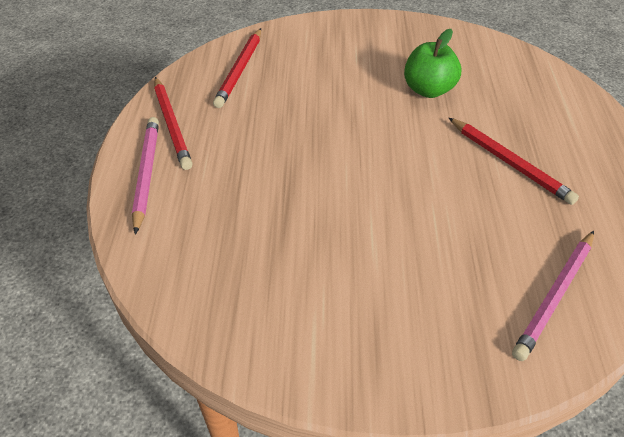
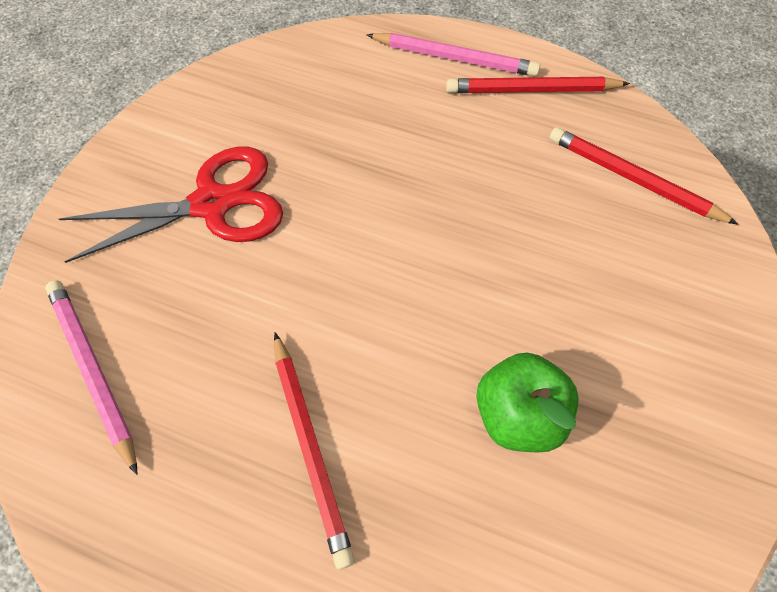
camera: 110 degrees right, 15 degrees up
(373, 284) = (212, 204): none -> red scissors
(510, 163) = (311, 447): red pencil -> red pencil turned 90 degrees counterclockwise

